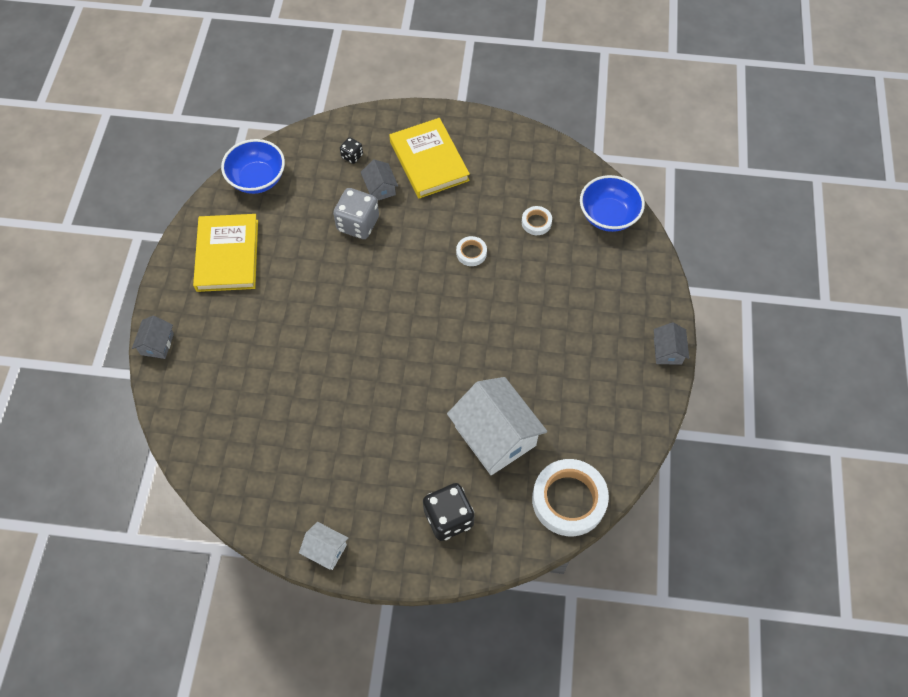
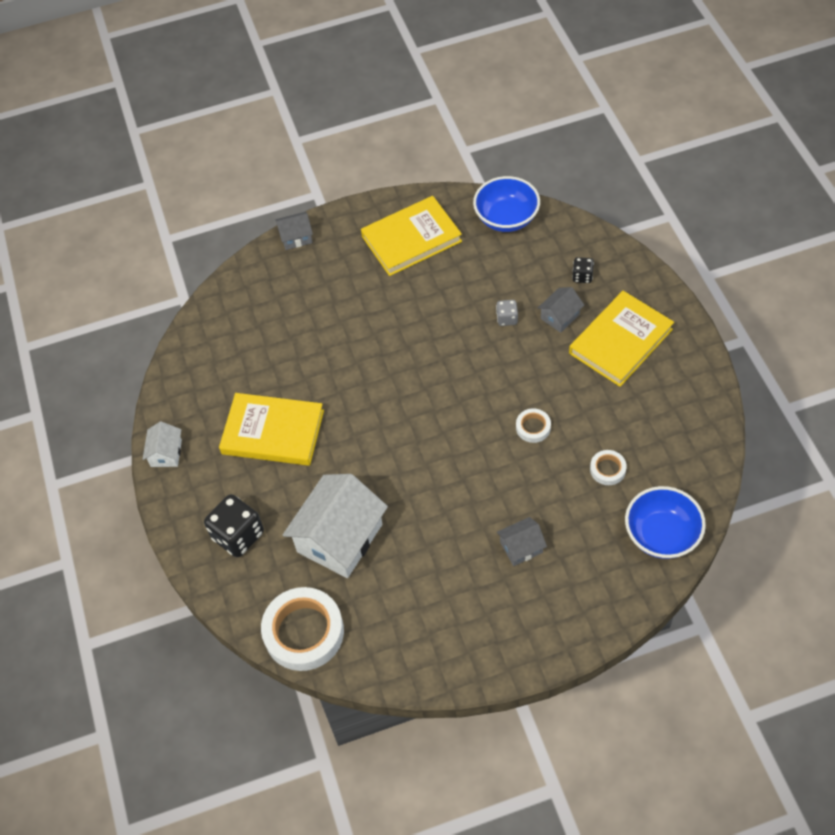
camera: 70 degrees right, 5 degrees down
(358, 224) = (507, 318): grey dice -> grey dice, size x0.52
(359, 448) = (273, 432): none -> yellow book
(667, 351) = (523, 661): grey house -> grey house (521, 547)

